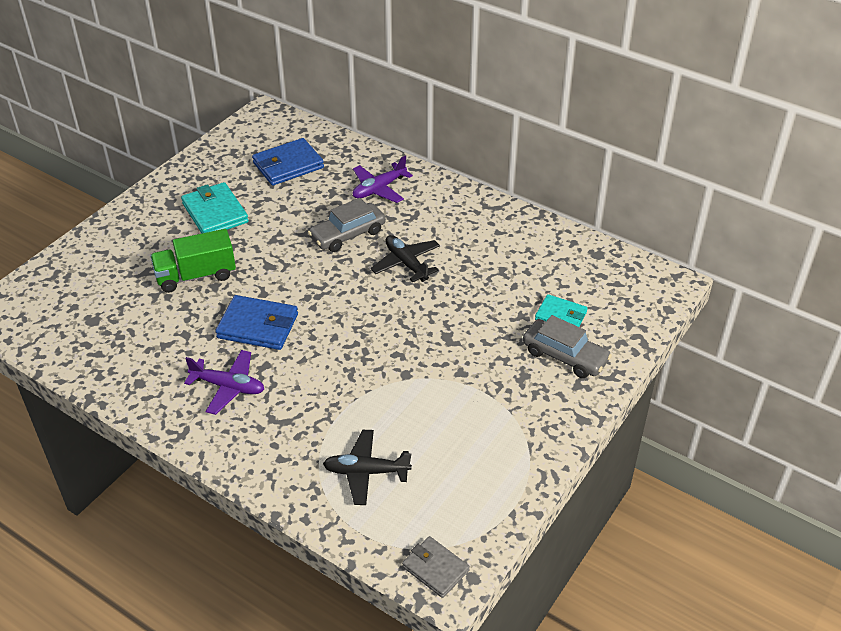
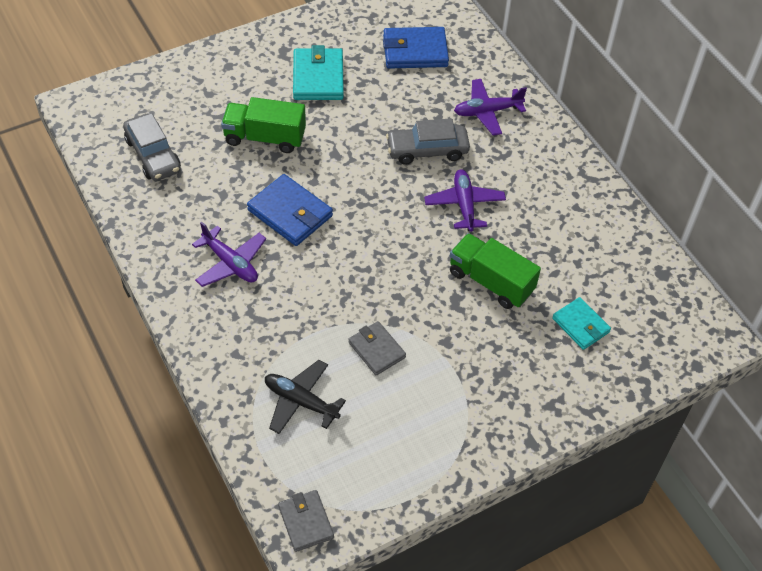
camera: 25 degrees right, 10 degrees up
(406, 263) = (464, 205): black plane -> purple plane
(406, 403) = (377, 350): none -> grey wallet
(467, 312) = (491, 282): none -> green truck
(565, 356) = (557, 369): grey car -> grey car (153, 155)

